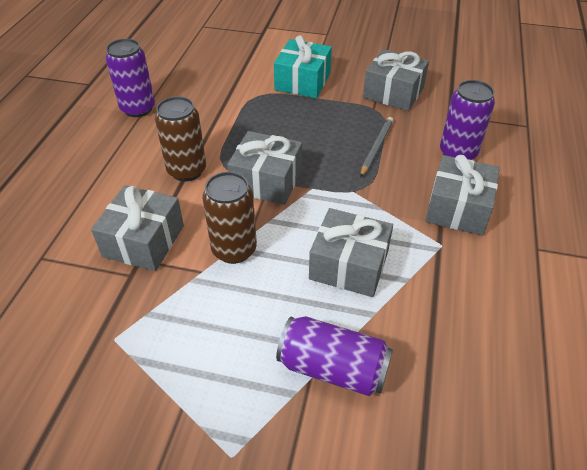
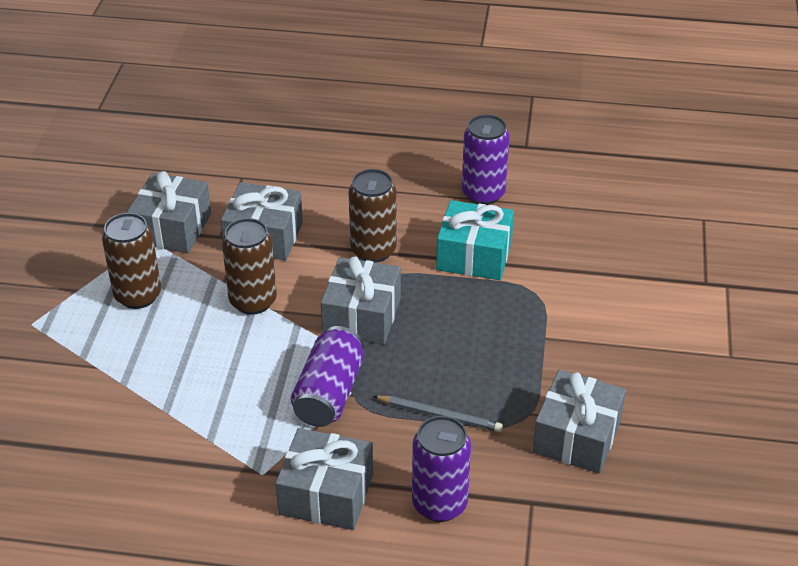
camera: 85 degrees right, 5 degrees down
(205, 345) = (138, 295): none -> brown can
(302, 81) = (581, 335): turquoise gift -> turquoise gift (474, 255)
(333, 368) = (105, 382): purple can -> purple can (329, 393)
(349, 265) = (231, 391): grey gift -> grey gift (172, 228)

